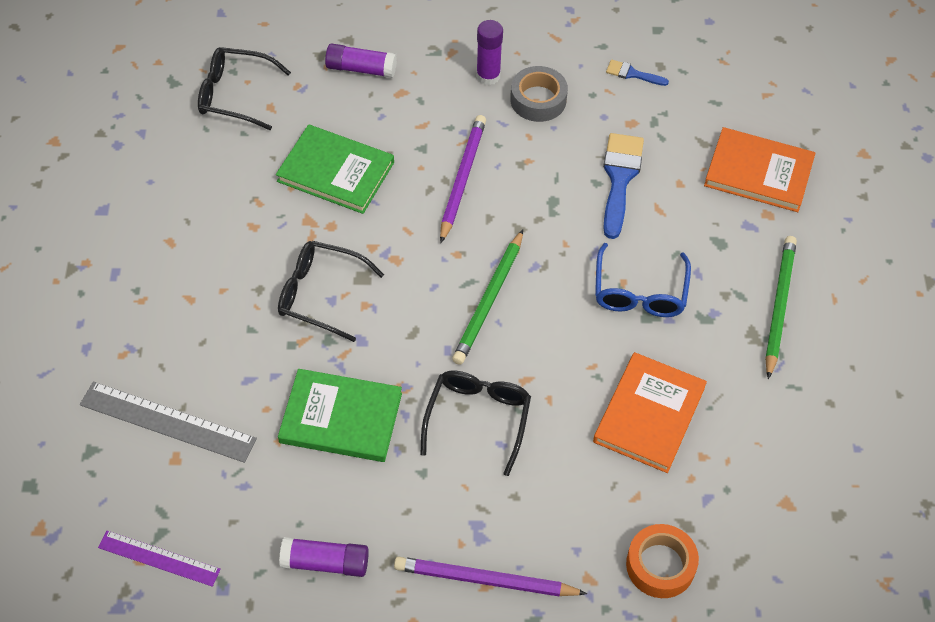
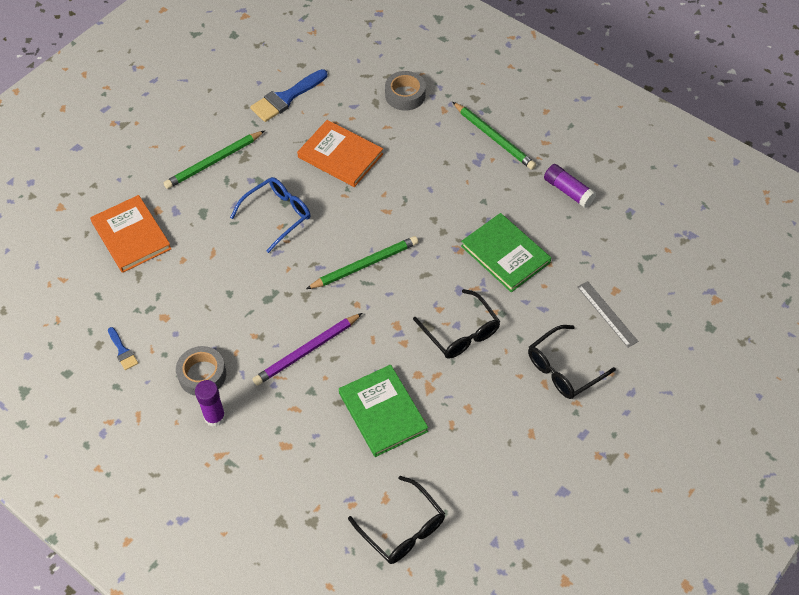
camera: 140 degrees left, 0 degrees up
(159, 558) = (656, 245): purple ruler -> none
(167, 422) = (607, 314): grey ruler -> grey ruler, size x0.65
(361, 69) = (294, 486): purple glue stick -> none
(478, 418) = (430, 208): black glasses -> black glasses (563, 369)
(485, 580) = (494, 138): purple pencil -> green pencil
(620, 178) = (213, 286): blue brush -> blue brush (286, 98)
(649, 414) = (340, 155): orange book -> orange book turned 60 degrees clockwise
(660, 565) = (405, 95): orange tape -> grey tape

